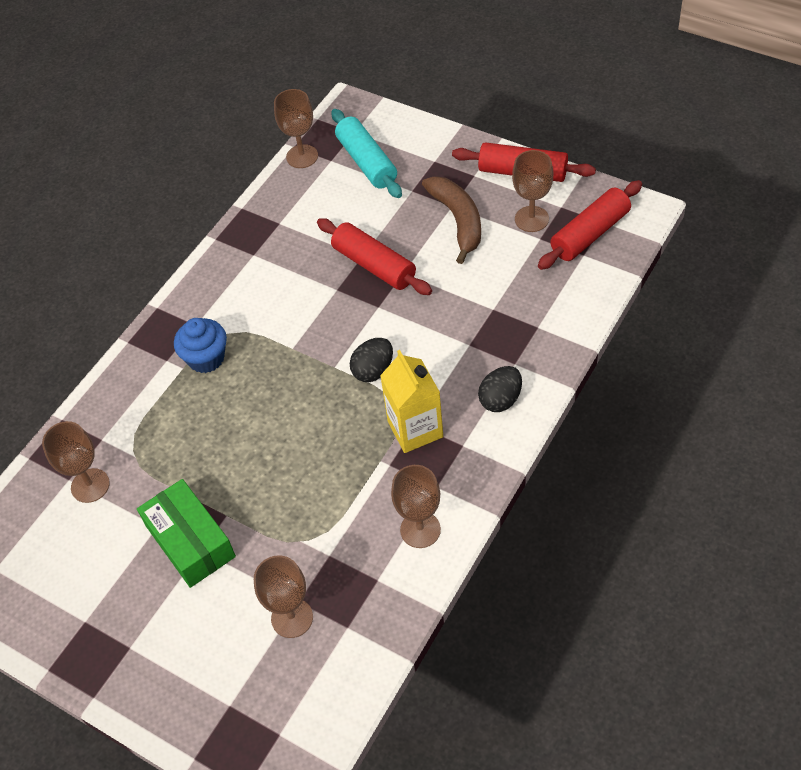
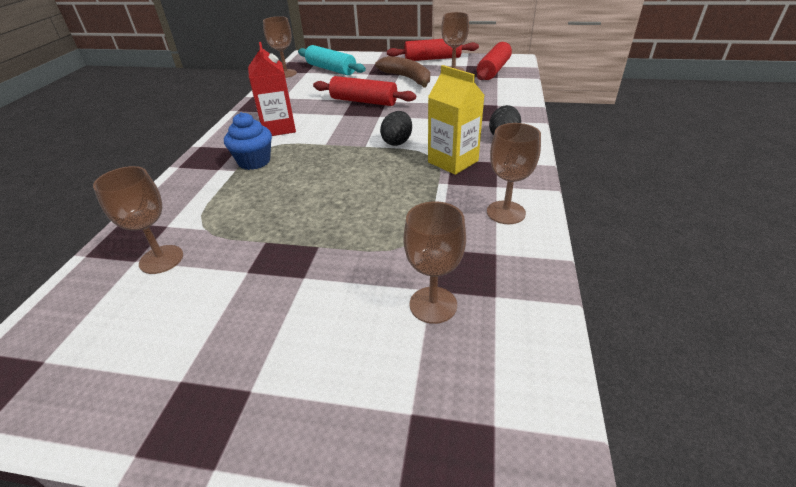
camera: 25 degrees left, 15 degrees down
(190, 541) = (289, 274): green box -> none
(251, 297) = (279, 128): none -> red carton

